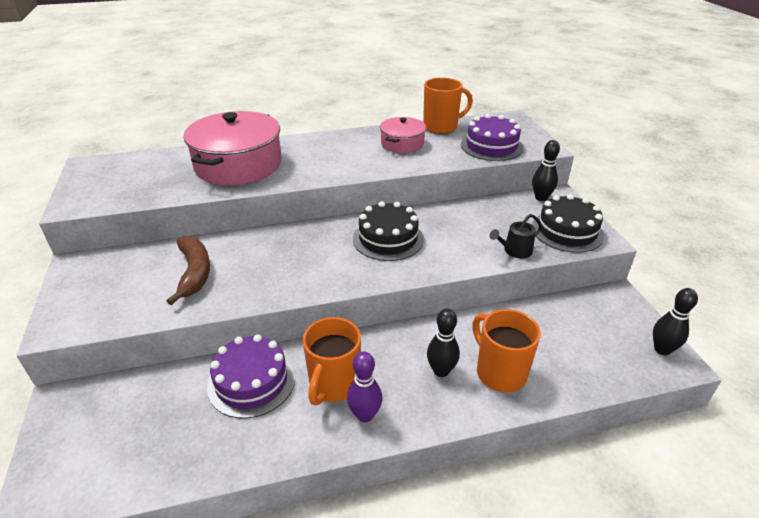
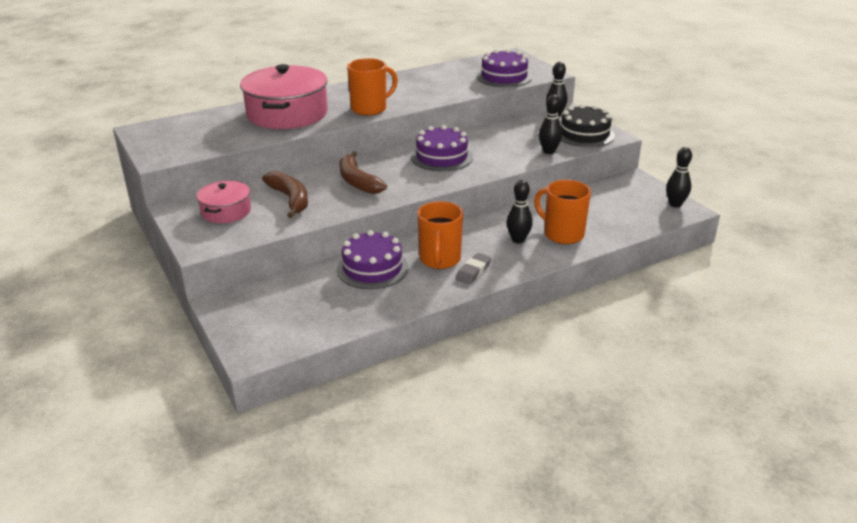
camera: 15 degrees left, 5 degrees down
(279, 259) = (357, 181): none -> brown banana
(365, 415) = (473, 272): purple bowling pin -> grey eraser
(388, 239) = (442, 157): black cake -> purple cake
(402, 143) = (425, 83): pink pot -> pink pot (226, 211)
(441, 127) = (453, 67): orange mug -> orange mug (370, 109)
(515, 251) = (549, 151): black watering can -> black bowling pin

